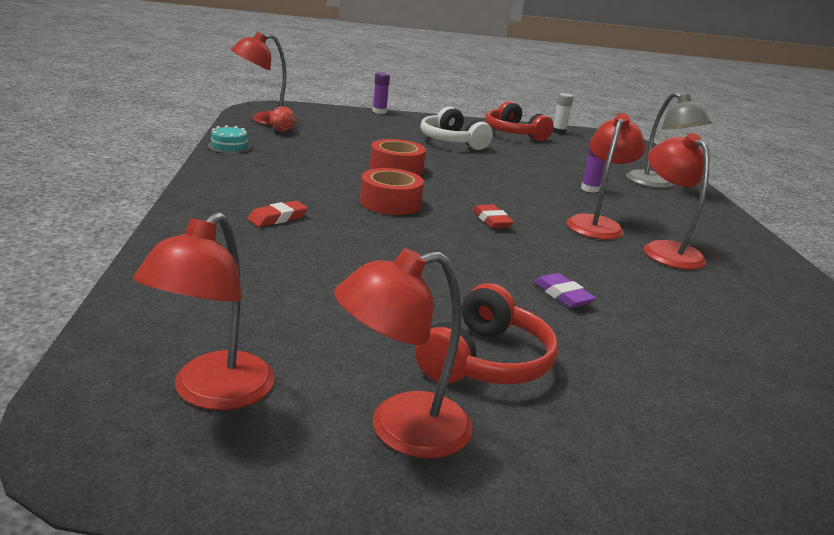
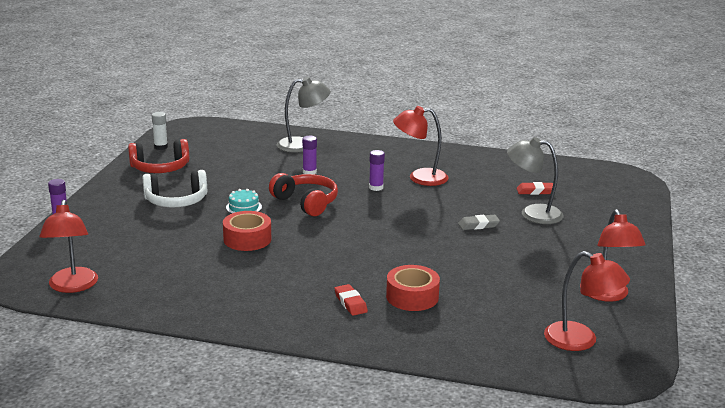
camera: 70 degrees left, 0 degrees up
(229, 146) = (163, 312): turquoise cake -> turquoise cake (243, 207)
(282, 131) = (117, 280): red egg -> none
(390, 203) = (325, 254): red tape -> red tape (412, 297)
(486, 361) = (549, 263): red headphones -> red headphones (306, 202)
(492, 220) = (365, 222): red eraser -> red eraser (535, 191)
(562, 295) = (478, 225): purple eraser -> grey eraser
(597, 224) = (376, 187): red lamp -> purple glue stick
(660, 344) = (532, 213): none -> grey lamp

